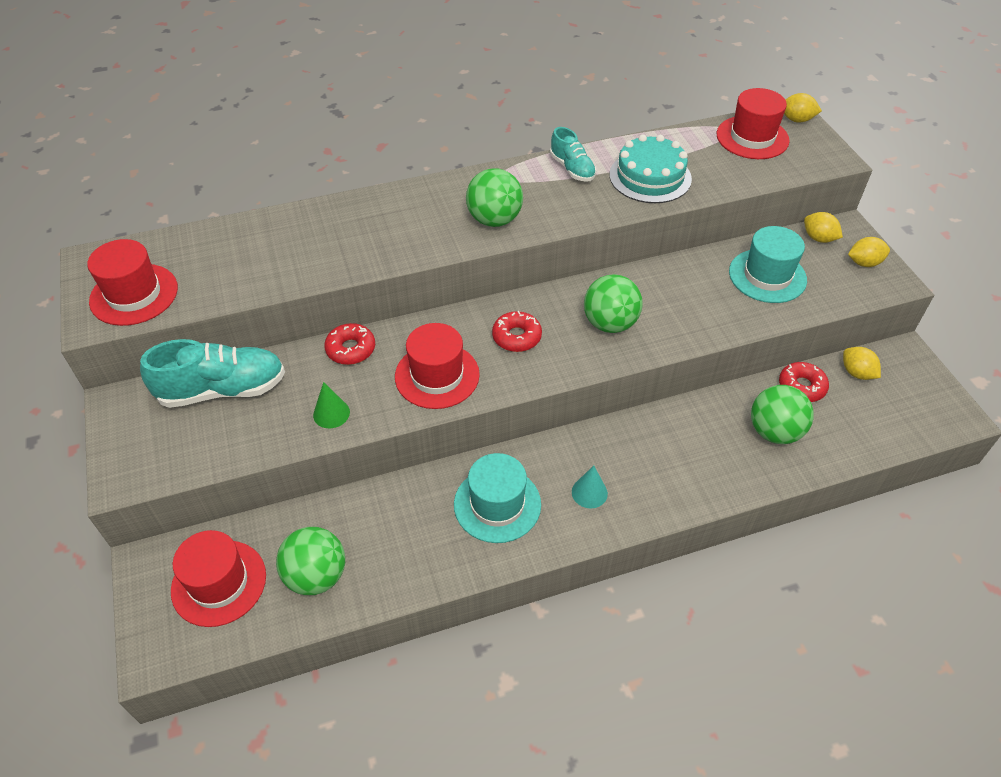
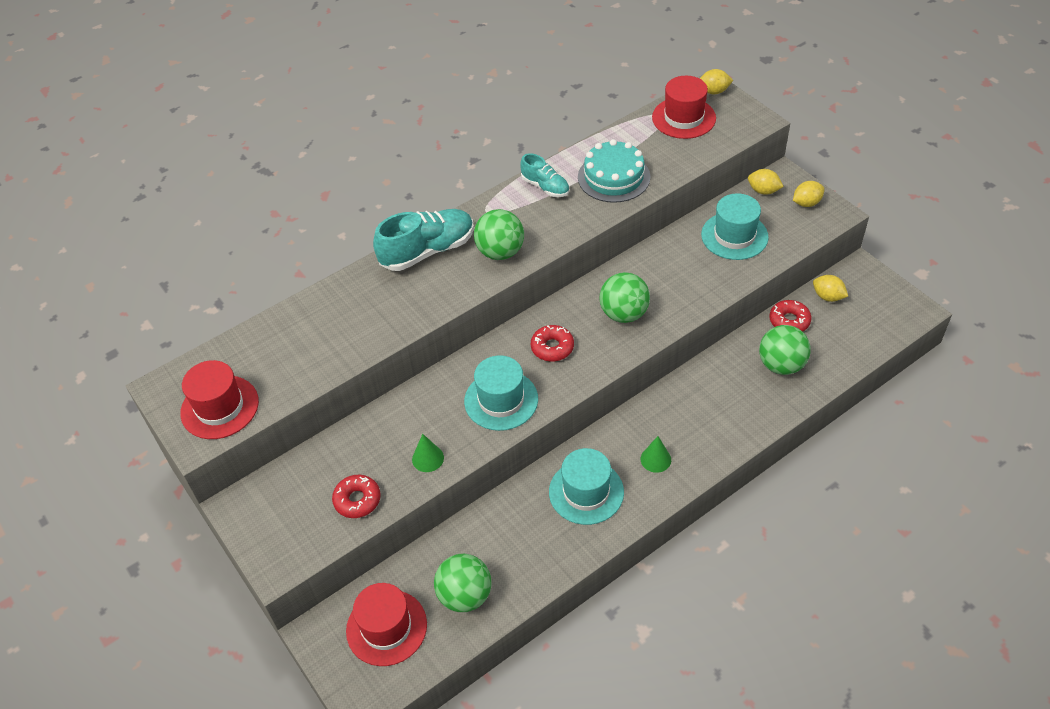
camera: 15 degrees left, 0 degrees up
(222, 390) = (323, 467): turquoise shoe -> turquoise shoe (427, 251)
(351, 349) = (417, 399): red donut -> red donut (357, 500)
(437, 375) = (501, 400): red hat -> turquoise hat
(589, 492) = (655, 459): turquoise cone -> green cone

